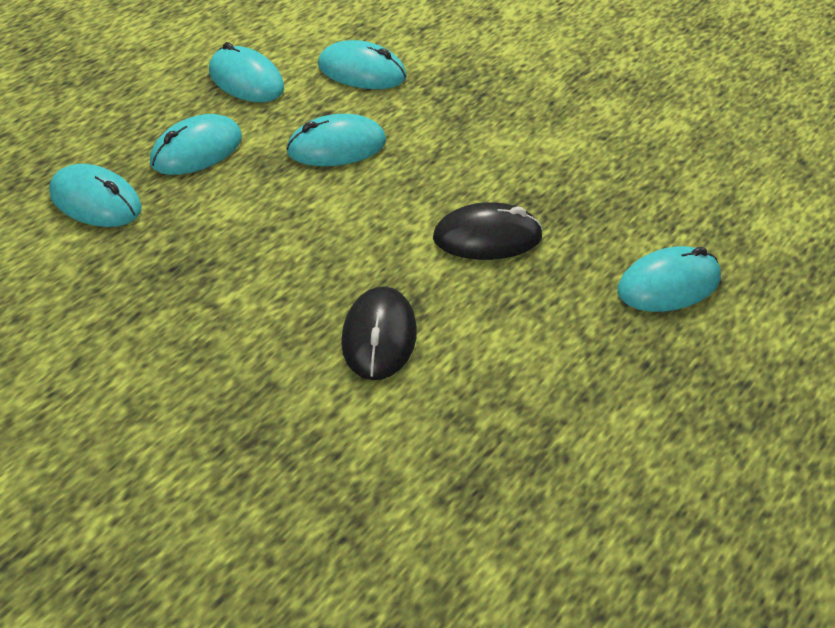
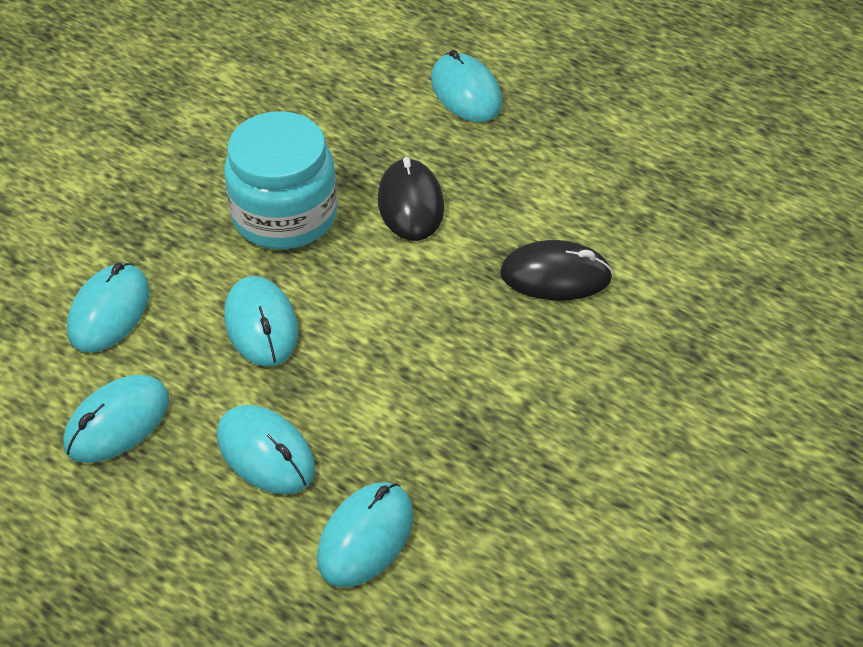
camera: 90 degrees left, 5 degrees up
(471, 159) = (284, 215): none -> turquoise jar

